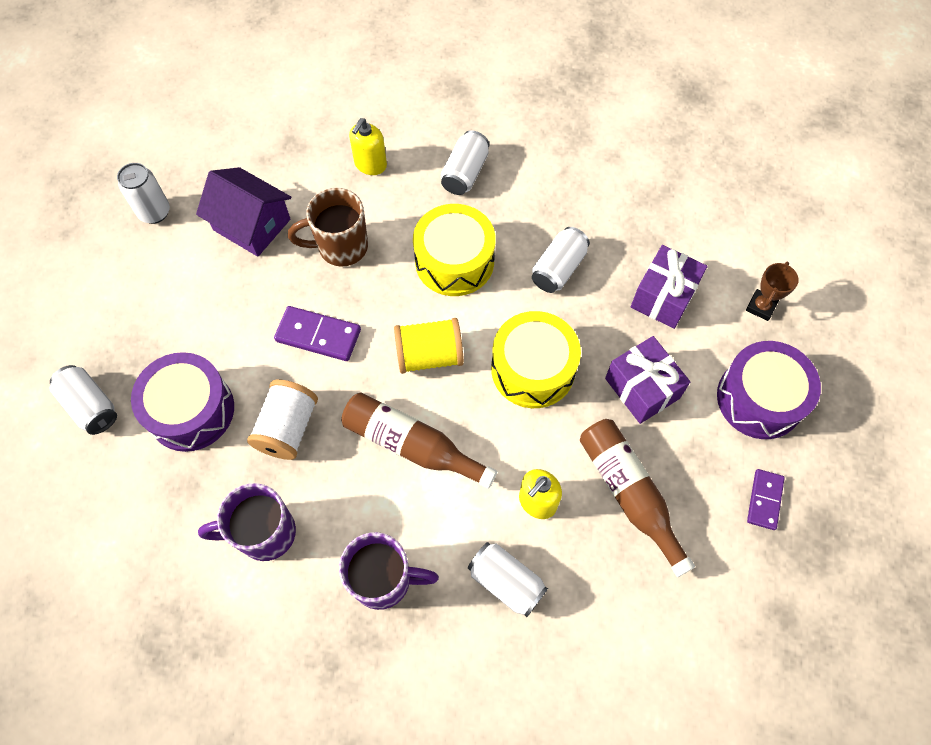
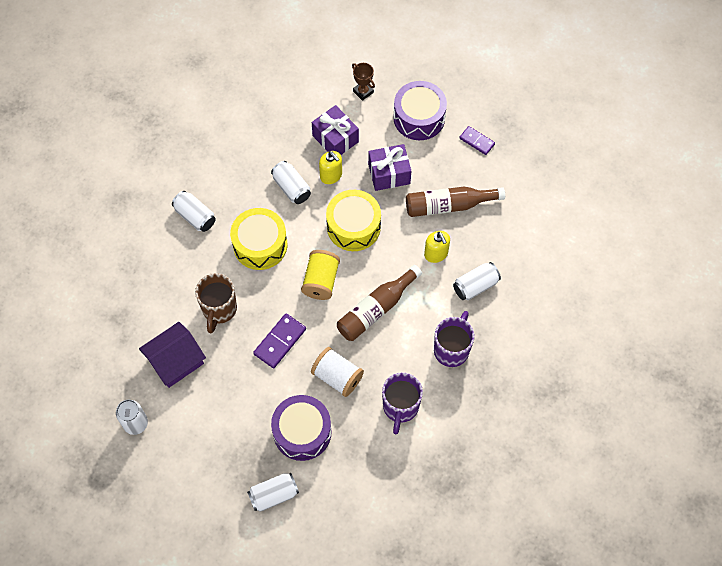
camera: 70 degrees left, 0 degrees up
(370, 164) = (160, 272): yellow soap dispenser -> yellow soap dispenser (331, 175)

